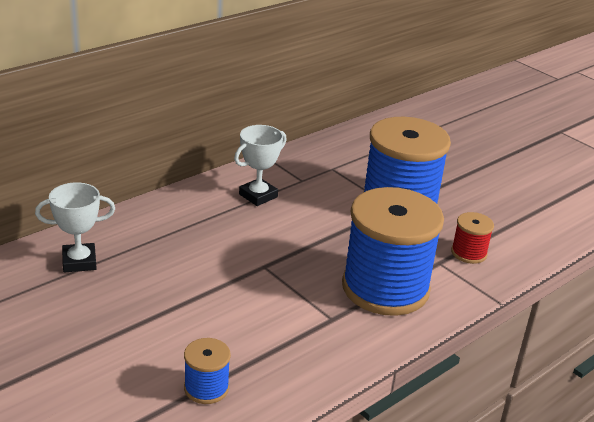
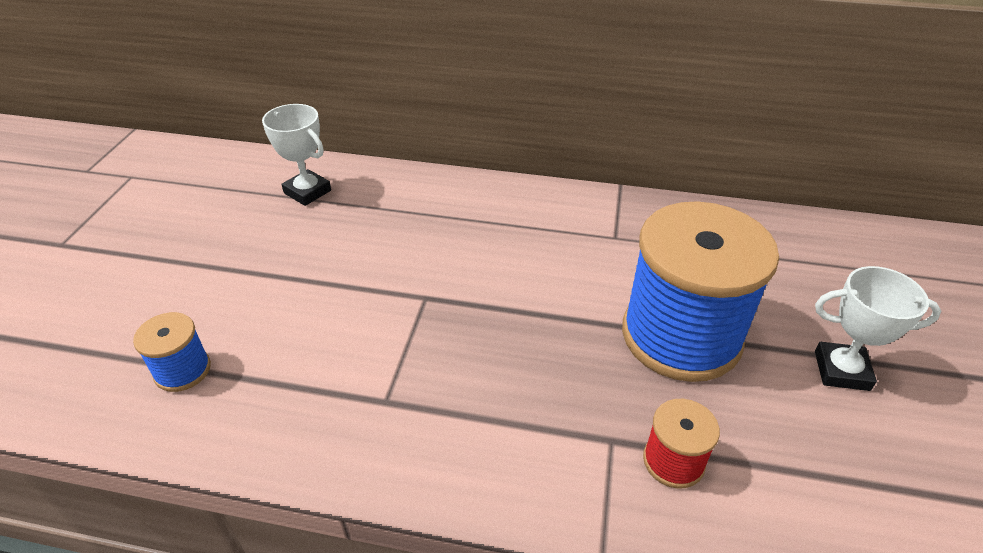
camera: 55 degrees right, 10 degrees up
(258, 196) = (542, 226): white trophy -> white trophy (841, 371)
(385, 288) = (495, 416): blue spool -> none

